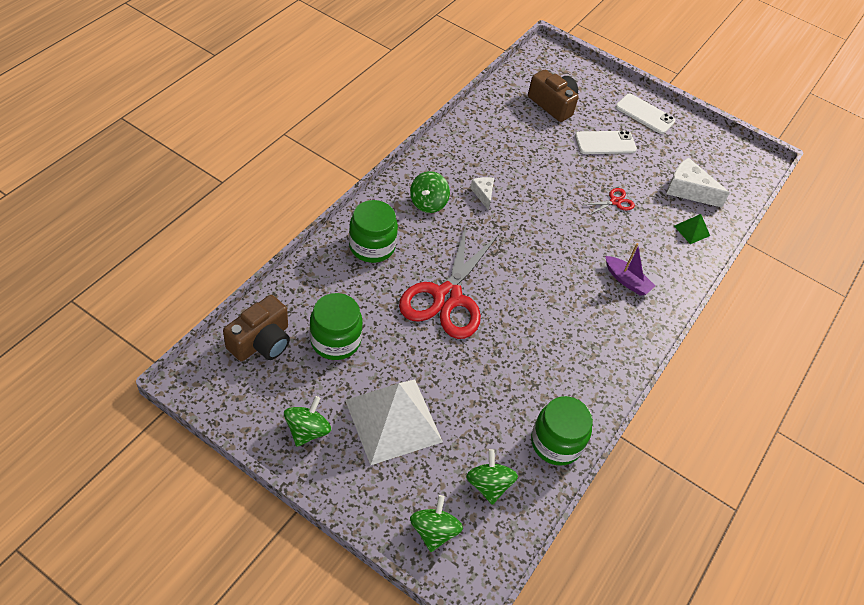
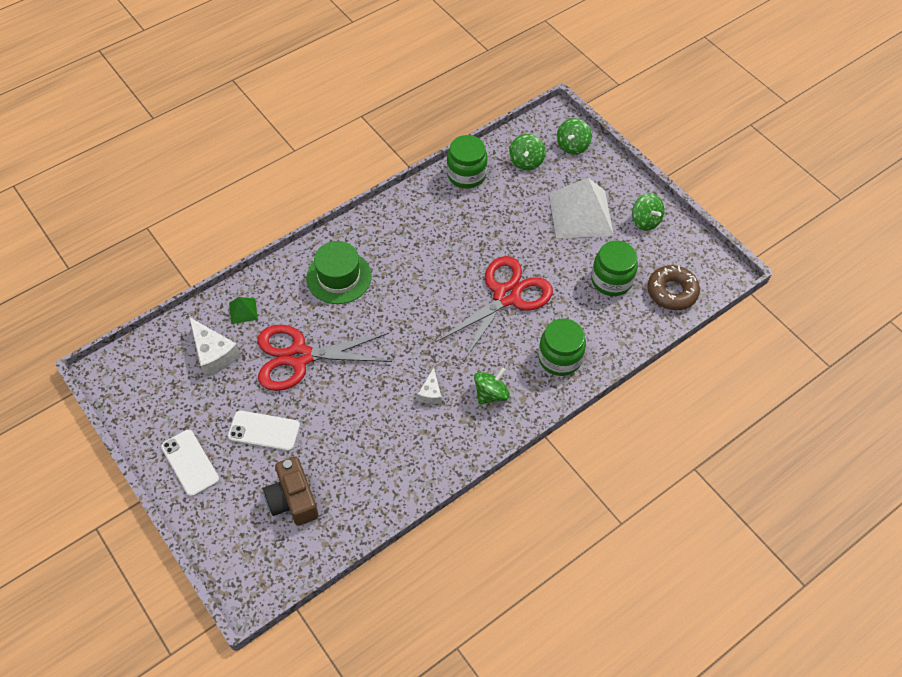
camera: 155 degrees left, 5 degrees up
(261, 342) = (672, 292): brown camera -> brown donut
(307, 430) = (645, 221): green spinning top -> green spinning top turned 75 degrees counterclockwise
(615, 202) = (299, 357): red scissors -> red scissors, size x2.44
(626, 281) = (339, 277): purple boat -> green hat

